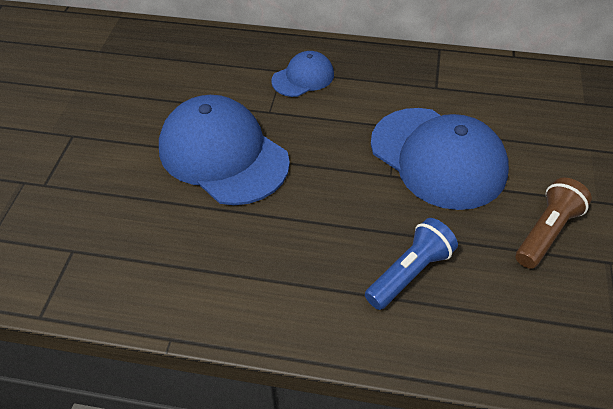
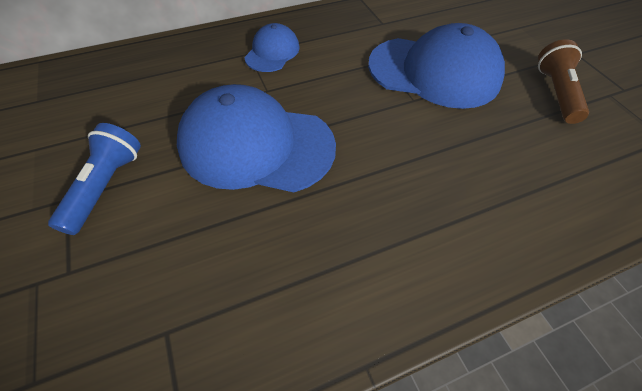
camera: 35 degrees left, 5 degrees up
(409, 273) = (504, 170): blue flashlight -> blue flashlight (105, 186)

